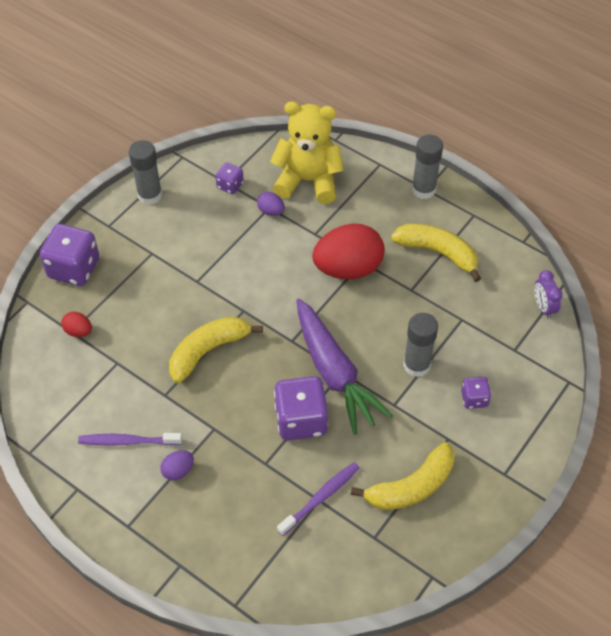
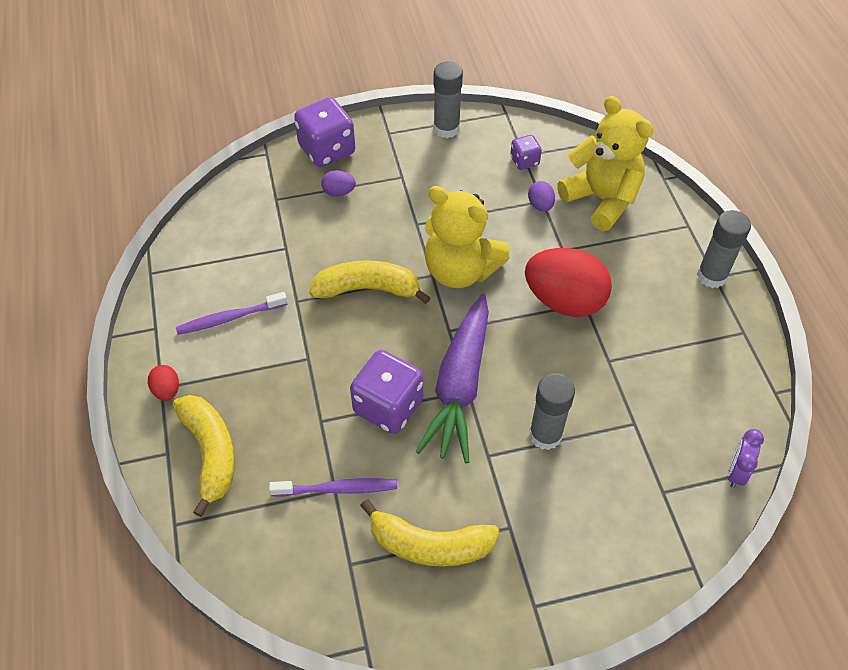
camera: 40 degrees right, 0 degrees up
(78, 331) = (281, 202): red egg -> red egg (167, 390)
(128, 441) = (230, 318): purple toothbrush -> purple toothbrush turned 60 degrees counterclockwise
(178, 471) = (244, 372): purple egg -> purple egg (339, 192)
(260, 294) = (460, 270): none -> yellow teddy bear
(438, 253) = (670, 344): yellow banana -> yellow banana (210, 453)
(474, 399) = (573, 509): purple dice -> none

